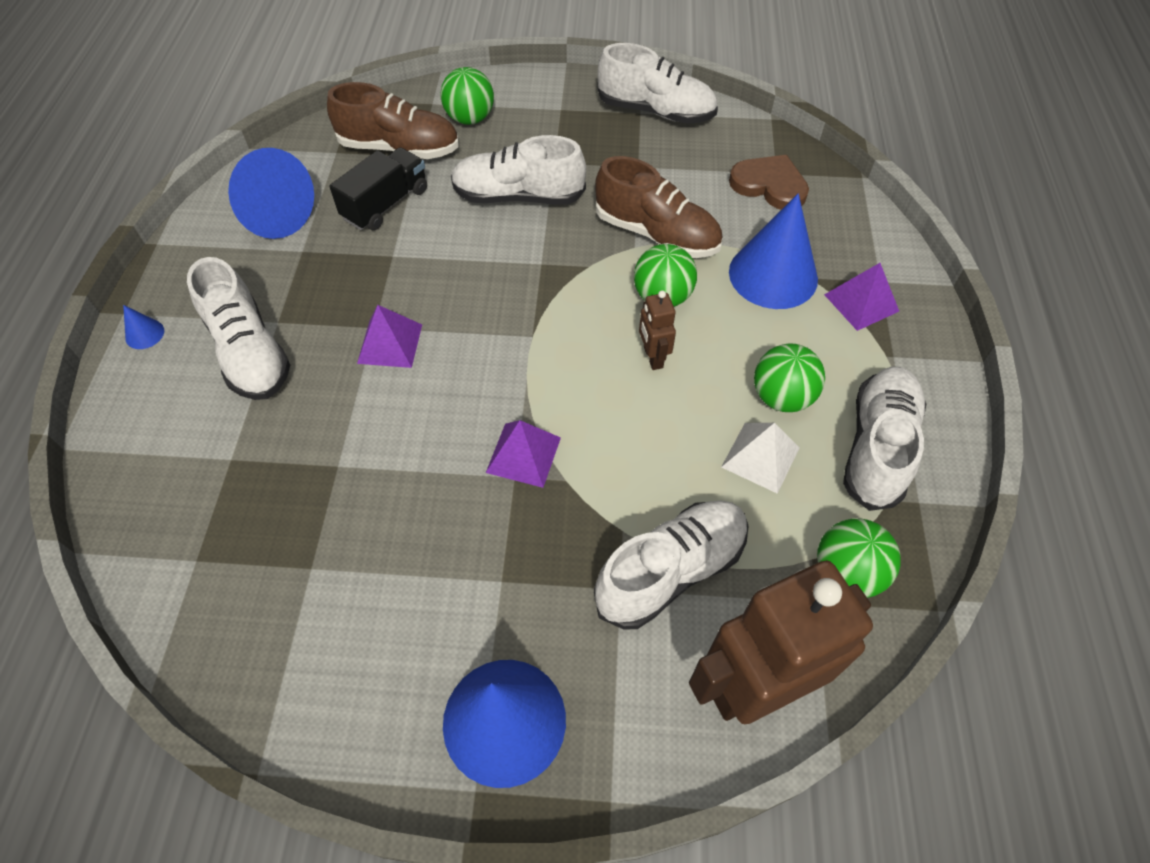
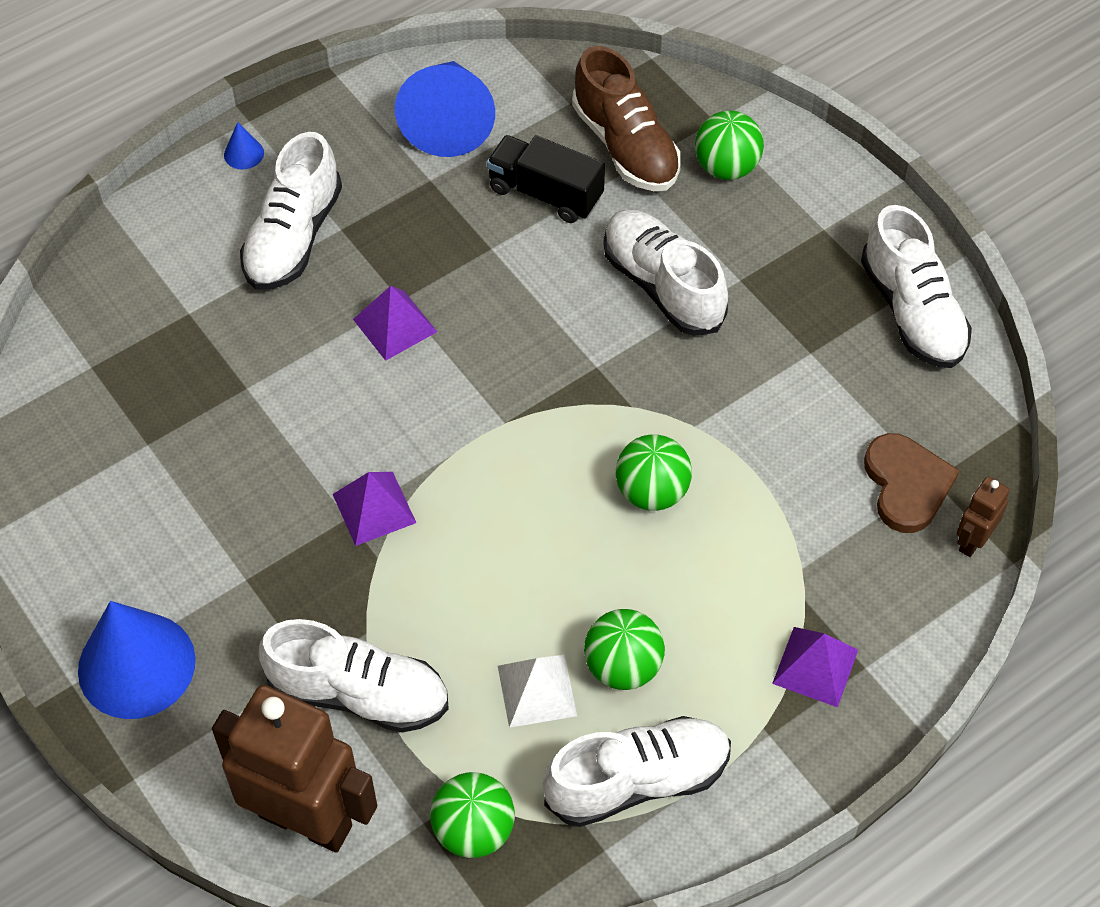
camera: 50 degrees right, 0 degrees up
(386, 204) = (545, 193): black truck -> black truck turned 150 degrees counterclockwise
(652, 357) = (570, 532): brown robot -> brown robot (972, 541)
(656, 234) = (730, 432): brown shoe -> none
(773, 275) = (776, 566): blue cone -> none

